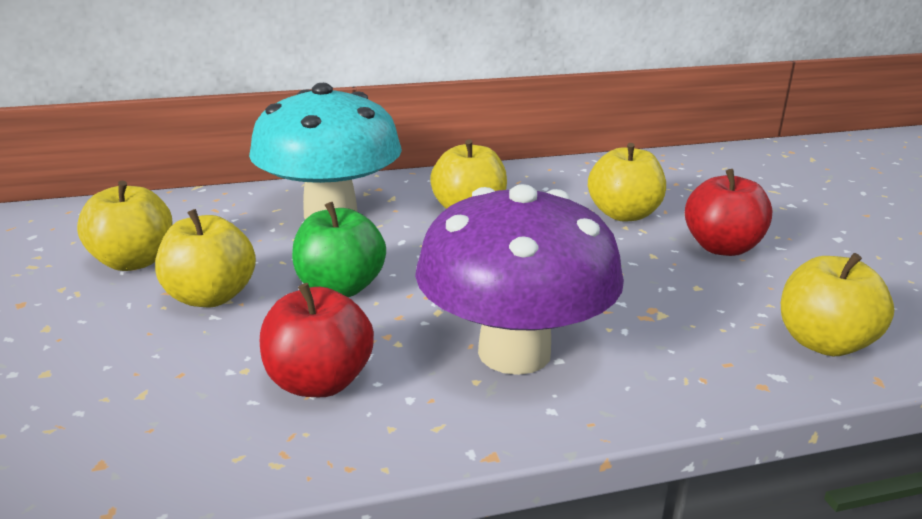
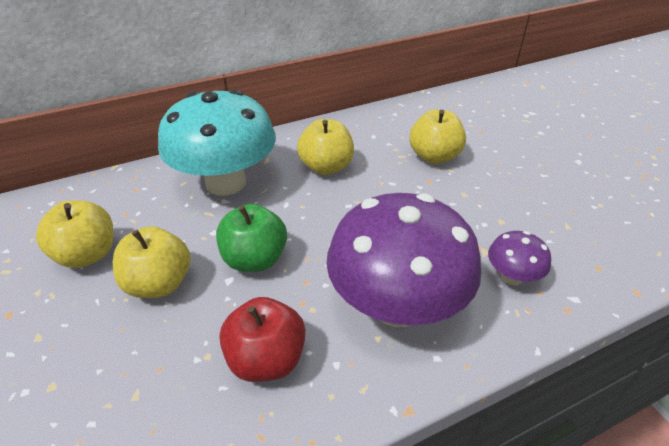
camera: 10 degrees left, 15 degrees up
(691, 343) = (512, 277): none -> purple mushroom
(722, 247) = (507, 180): red apple -> none
(823, 343) = (595, 262): yellow apple -> none

